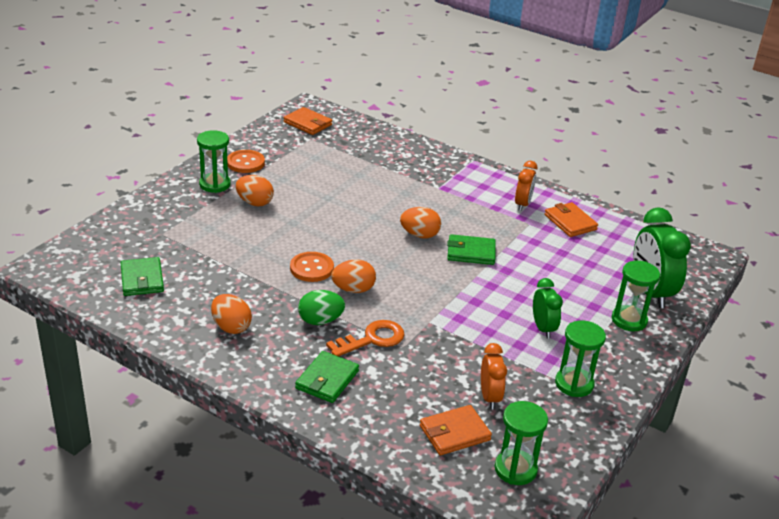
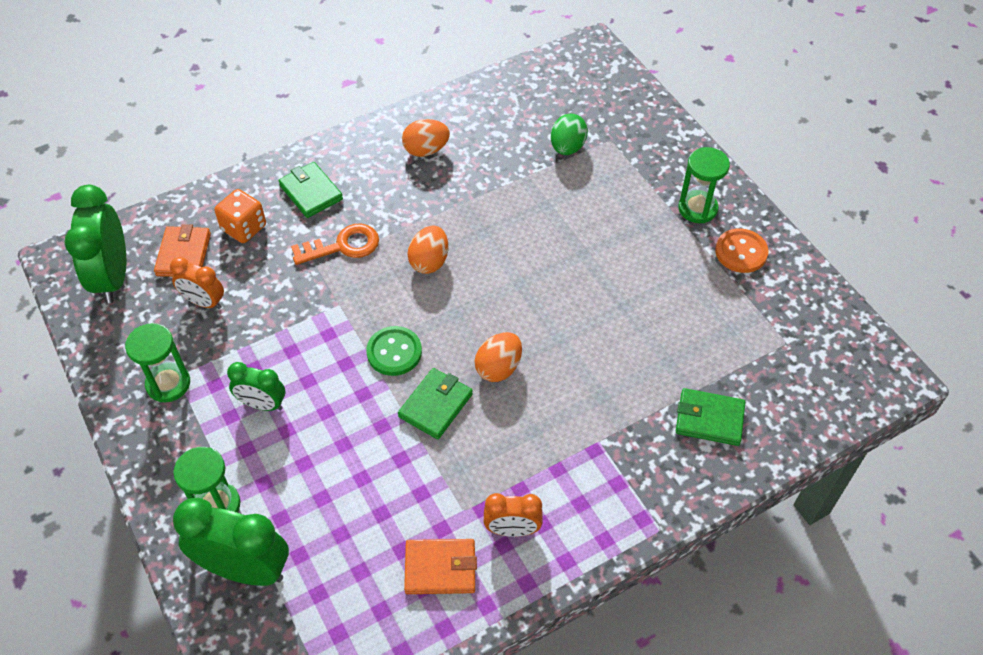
camera: 120 degrees right, 20 degrees up
(142, 279) = (536, 108): green wallet -> green wallet (709, 419)
(254, 203) = (641, 232): orange egg -> none
(308, 123) = (835, 356): orange wallet -> none
(311, 268) = (485, 240): orange button -> none
(320, 321) = (395, 216): green egg -> green egg (567, 147)
(372, 339) = (343, 246): orange key -> orange key turned 105 degrees counterclockwise
(397, 406) = (244, 228): none -> orange dice
(447, 282) = (394, 352): none -> green button
(515, 469) = (113, 277): green hourglass -> green clock
(522, 204) = (512, 530): orange clock -> orange clock turned 45 degrees counterclockwise

